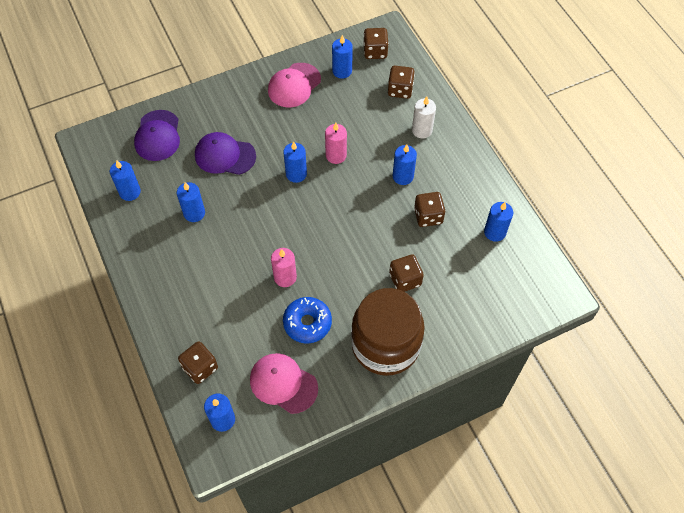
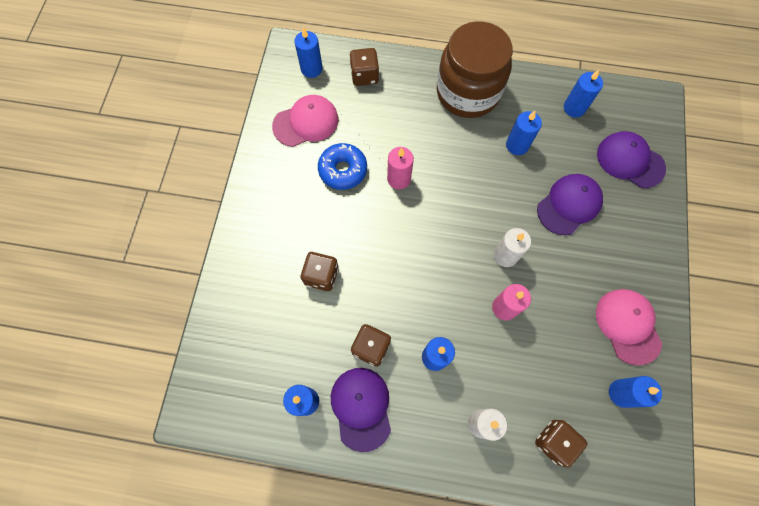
camera: 125 degrees right, 10 degrees up
(296, 174) = (505, 255): blue candle -> white candle
(375, 51) = (632, 455): brown dice -> none
(385, 345) = (276, 217): brown jar -> brown jar (468, 92)
(470, 198) = (361, 407): none -> purple cap

